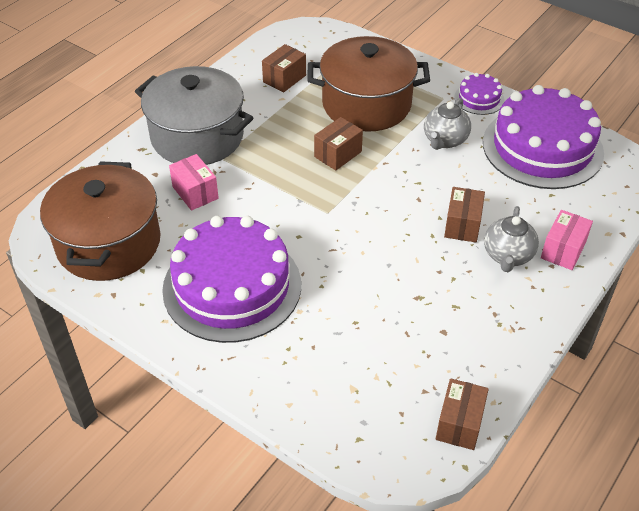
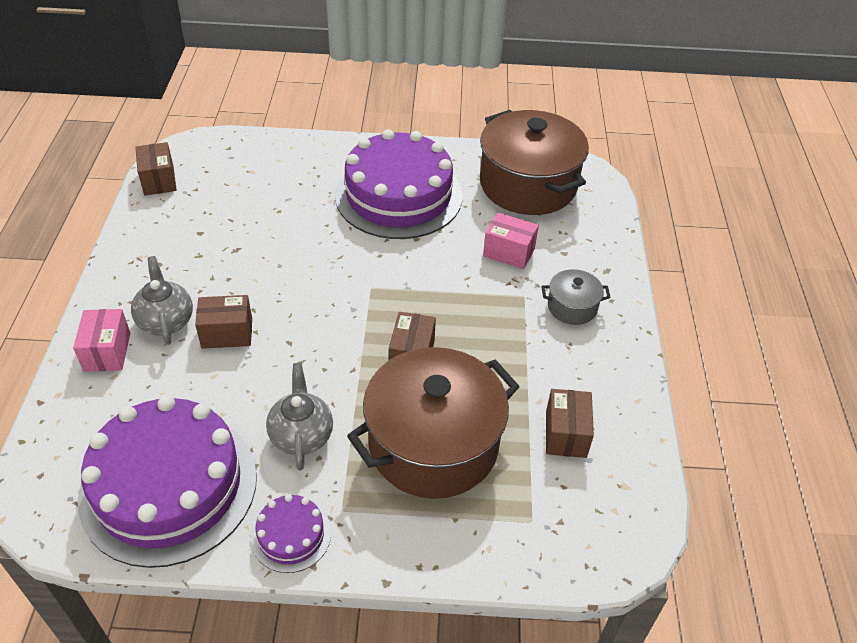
camera: 145 degrees right, 0 degrees up
(197, 137) = (572, 307): grey pot -> grey pot, size x0.45
(462, 225) = (227, 333): brown box -> brown box turned 75 degrees counterclockwise

